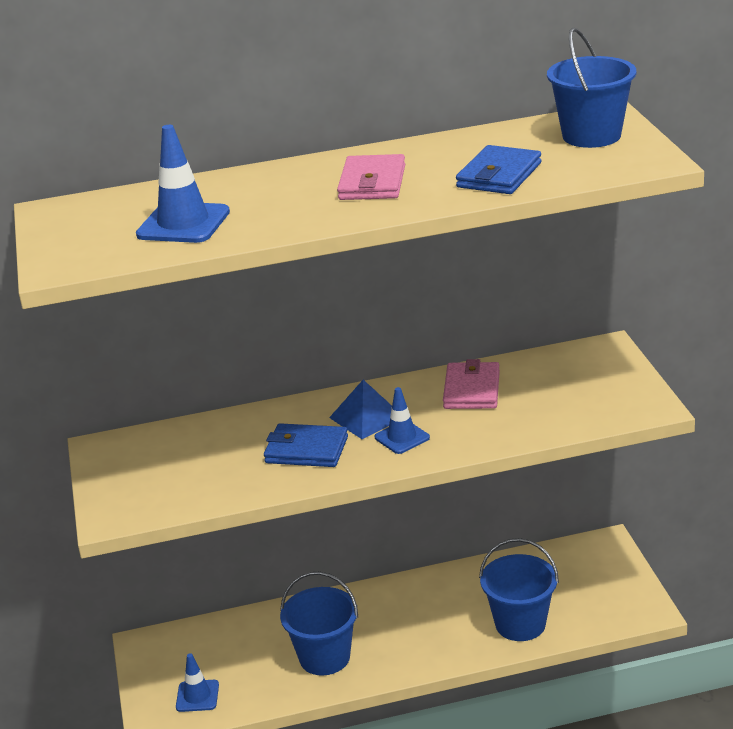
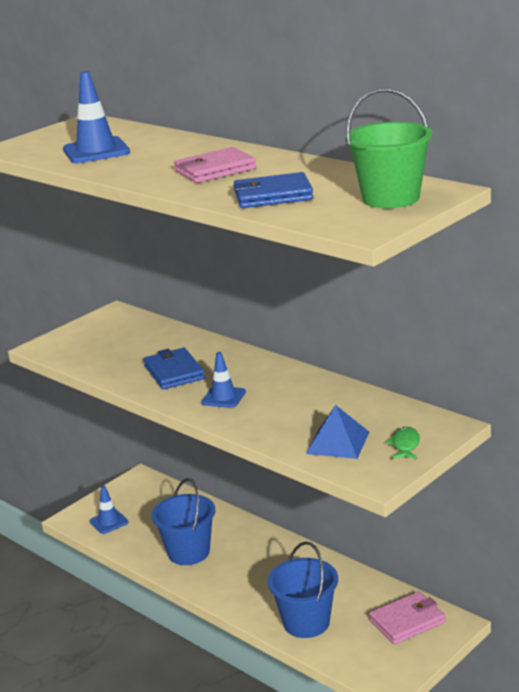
camera: 55 degrees right, 5 degrees down
(367, 417) = (236, 375): blue pyramid -> blue pyramid (337, 442)
(472, 390) = (317, 397): pink wallet -> pink wallet (407, 621)
(591, 136) = (391, 198): blue bucket -> green bucket
(613, 377) = (405, 445): none -> green fish

